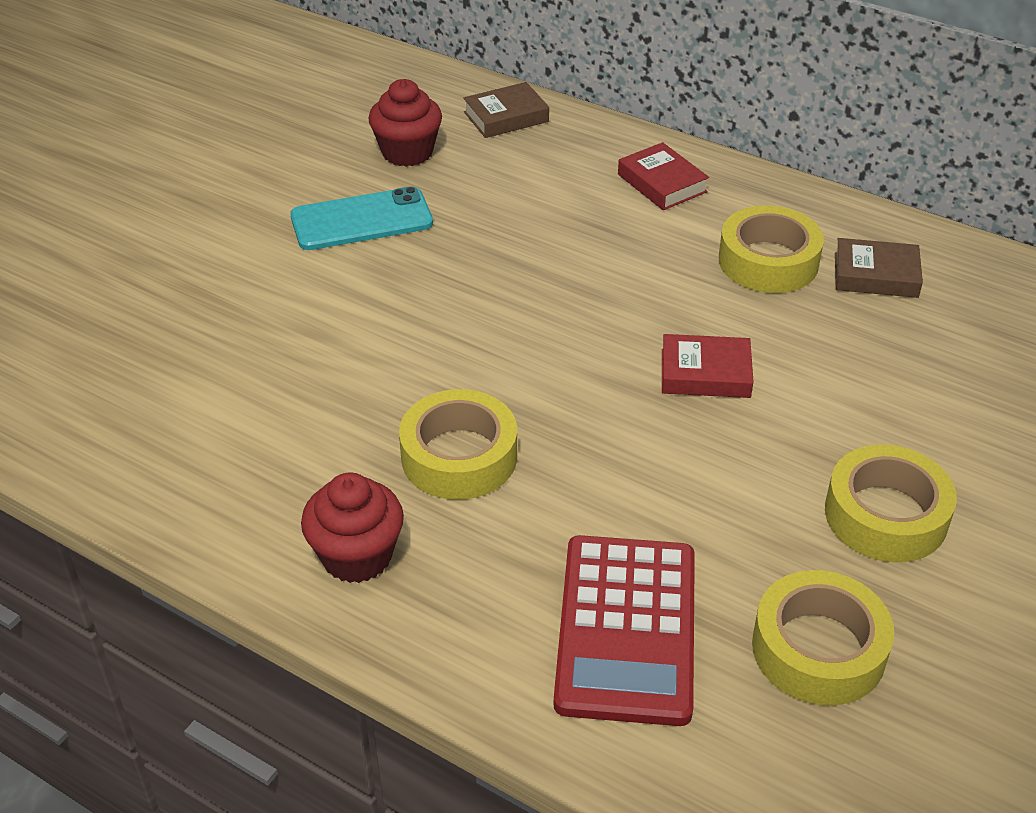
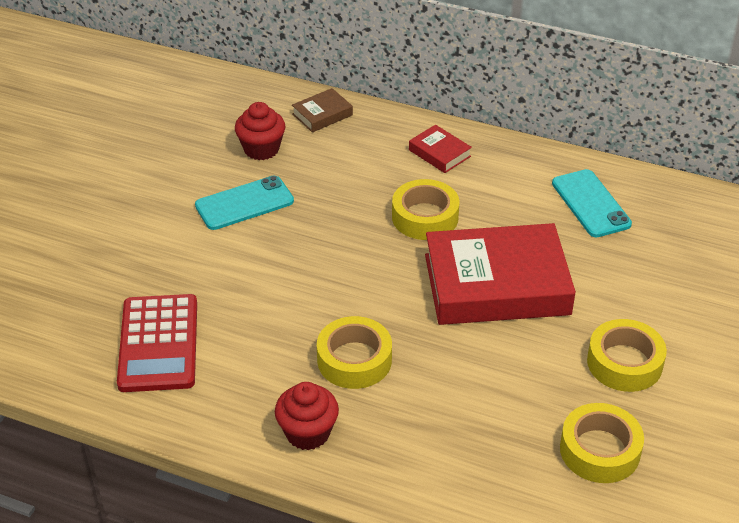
camera: 10 degrees left, 0 degrees up
(626, 629) = (484, 454): red calculator -> red calculator (158, 344)
(705, 373) = (496, 284): red book -> red book, size x2.34
(768, 261) = (520, 202): yellow tape -> yellow tape (425, 217)
(875, 275) = (590, 204): brown book -> turquoise phone

